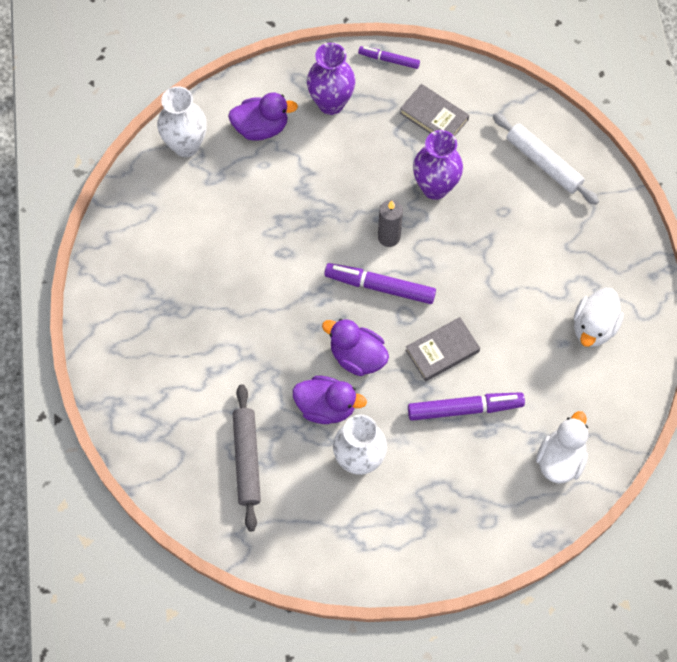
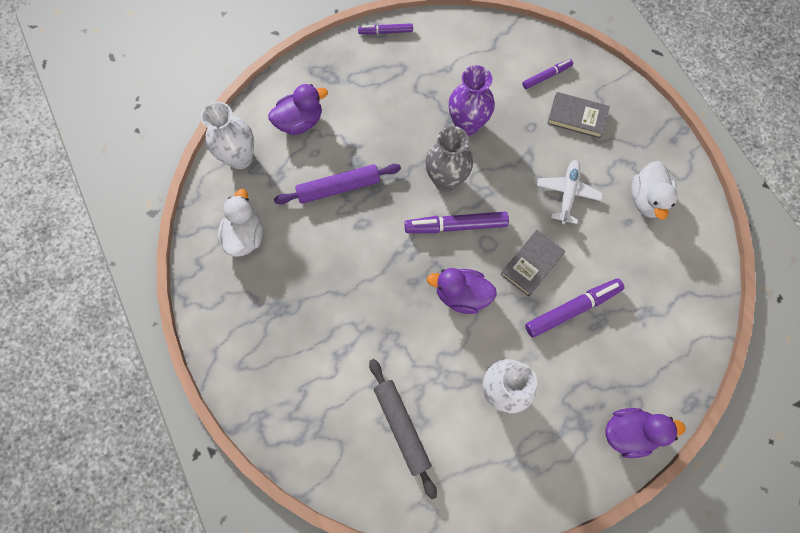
camera: 20 degrees left, 5 degrees up
(275, 208) = (339, 187): none -> purple rolling pin
(326, 407) = (453, 351): purple duck -> purple duck (628, 432)
(331, 103) = (351, 82): purple vase -> none
(389, 237) = (446, 180): grey candle -> grey vase
(434, 116) = (441, 66): grey book -> grey book (577, 117)
(511, 293) = (567, 193): none -> white plane
(544, 163) = (546, 76): white rolling pin -> purple marker
(560, 459) = (671, 325): white duck -> white duck (245, 236)

